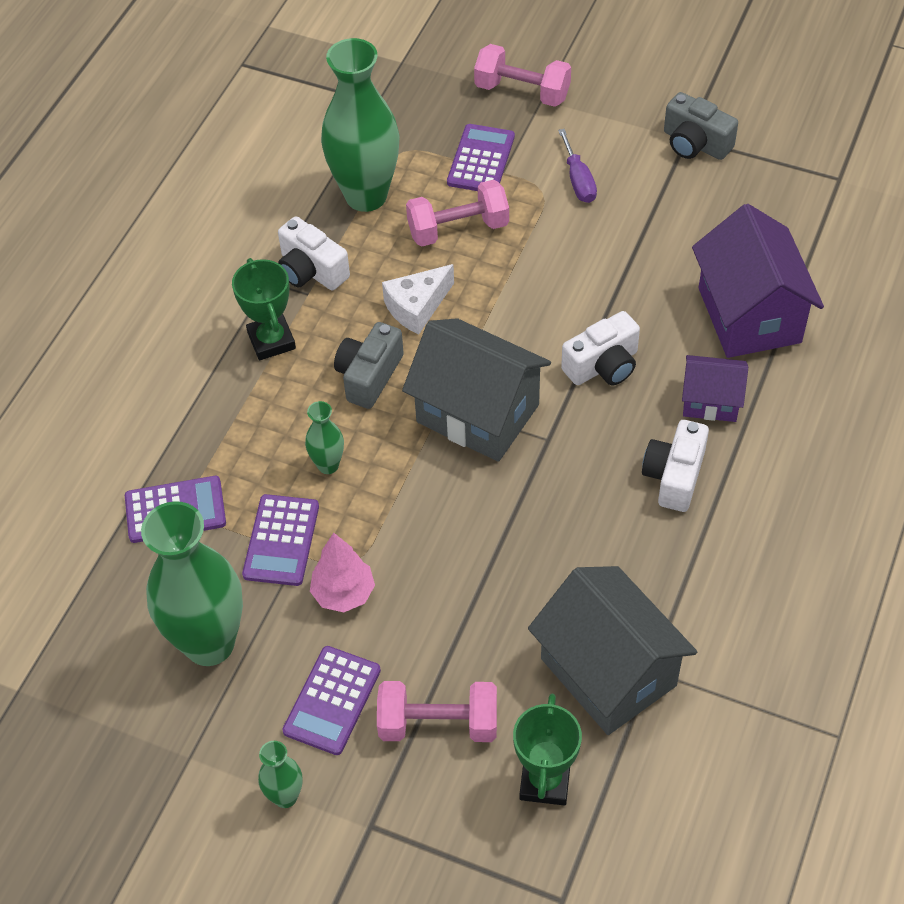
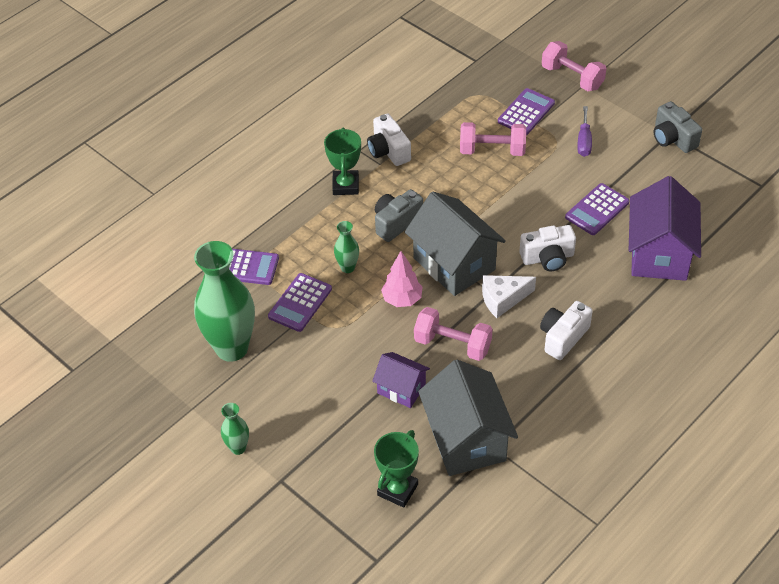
camera: 20 degrees right, 5 degrees down
(332, 700) = (290, 403): purple calculator -> purple calculator (597, 210)
(343, 594) = (324, 344): pink tree -> pink tree (402, 299)
(366, 196) = (442, 115): green vase -> none
(417, 307) = (444, 190): white cheese -> white cheese (503, 299)
(438, 723) = (347, 436): pink dumbbell -> pink dumbbell (452, 344)
(710, 401) = (608, 299): purple house -> purple house (401, 389)

